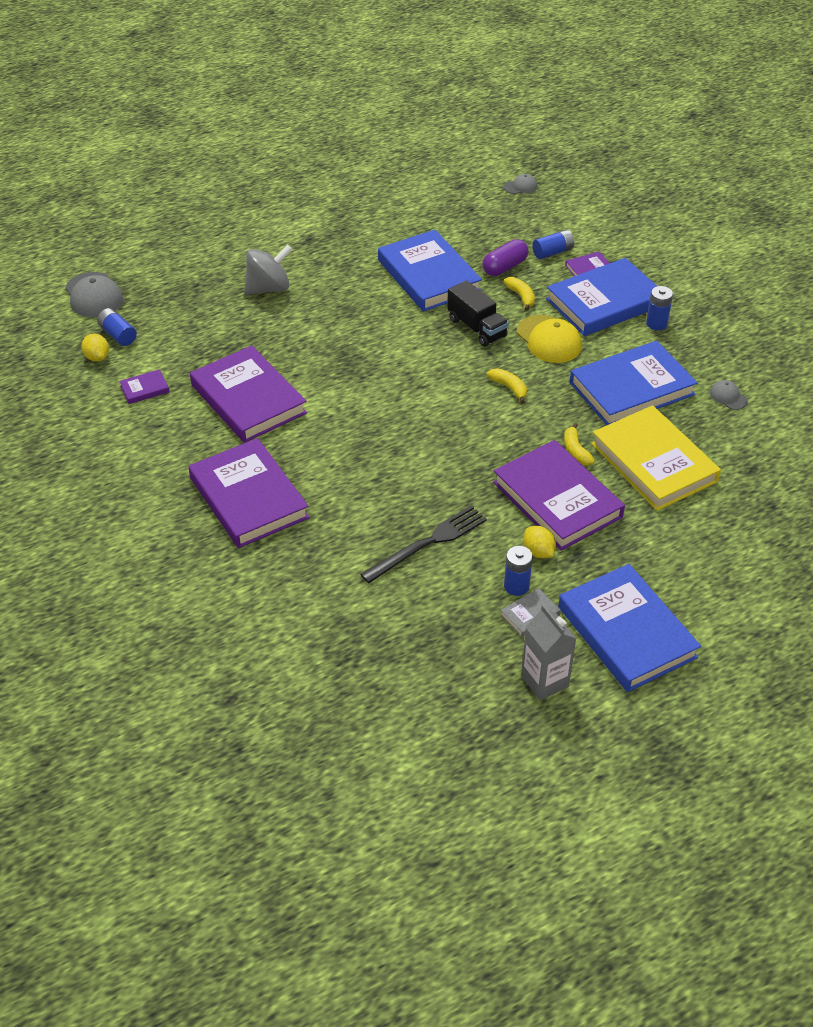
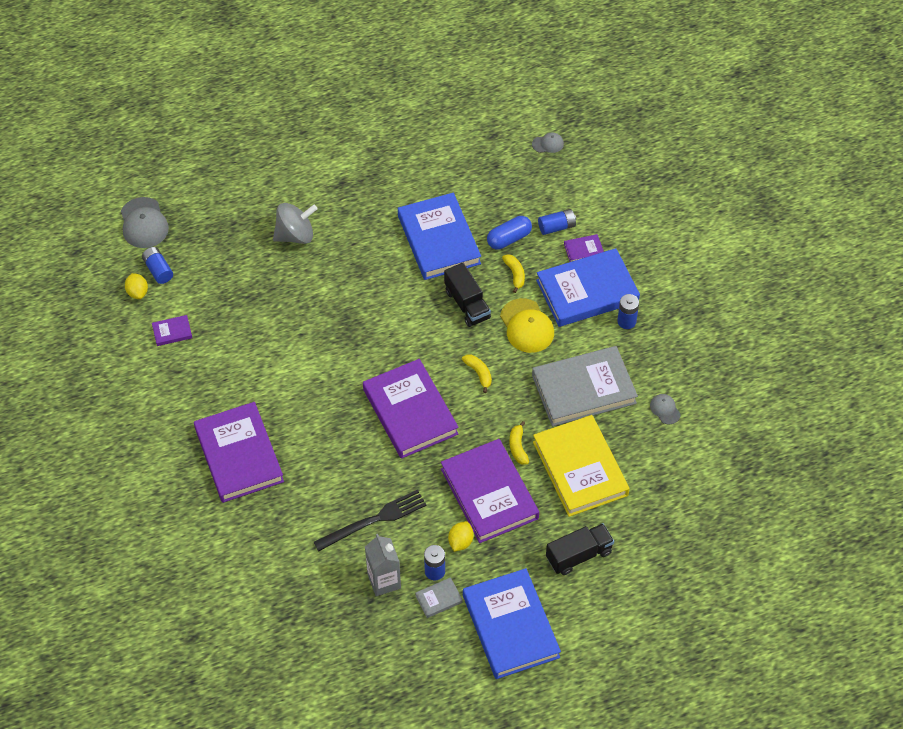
camera: 10 degrees right, 10 degrees up
(248, 399) = (256, 355): purple book -> purple book (410, 412)
(505, 267) = (509, 239): purple capsule -> blue capsule
(538, 552) = (460, 542): yellow lemon -> yellow lemon turned 45 degrees clockwise
(544, 681) = (434, 659): grey carton -> grey carton (384, 581)
(631, 388) = (583, 389): blue book -> grey book
(682, 547) = (579, 555): none -> black truck

